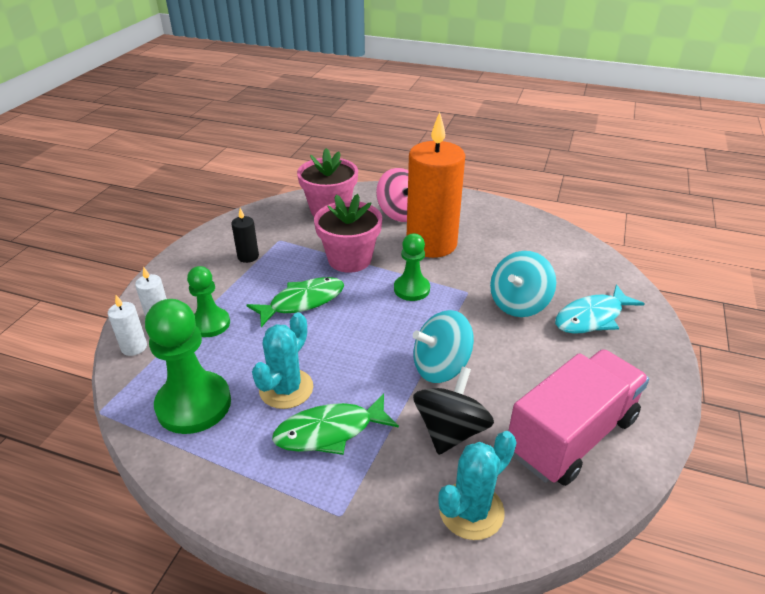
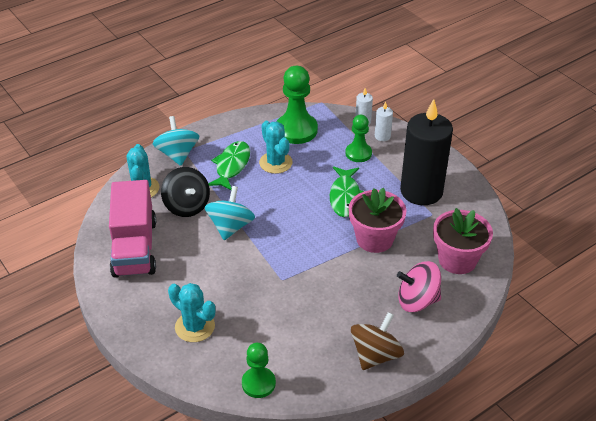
camera: 125 degrees right, 5 degrees up
(248, 257) = (421, 191): black candle -> black candle, size x2.47
(411, 289) = (311, 253): green pawn -> green pawn (258, 383)
(431, 244) = (356, 294): orange candle -> none
(480, 213) = (375, 355): none -> brown spinning top
(519, 304) = (245, 298): turquoise spinning top -> turquoise spinning top (177, 154)
(592, 317) = (195, 327): turquoise fish -> turquoise cactus

